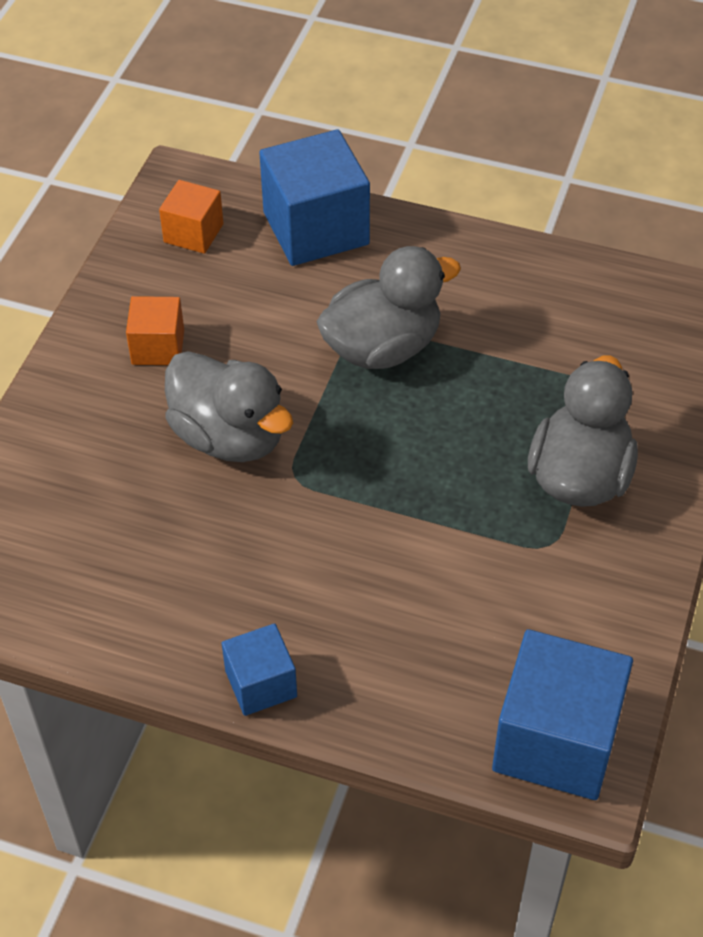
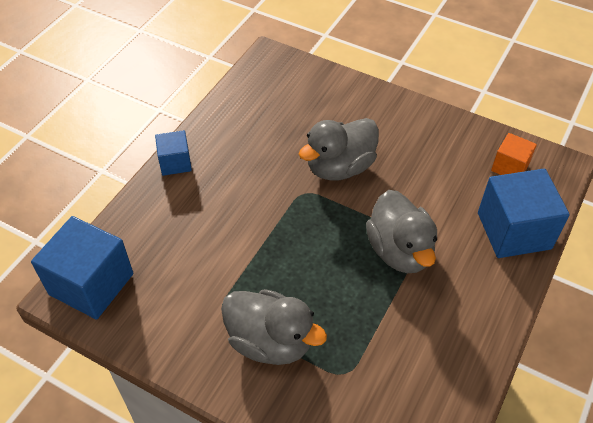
camera: 100 degrees right, 0 degrees up
(158, 347) = (413, 142): orange cube -> none

